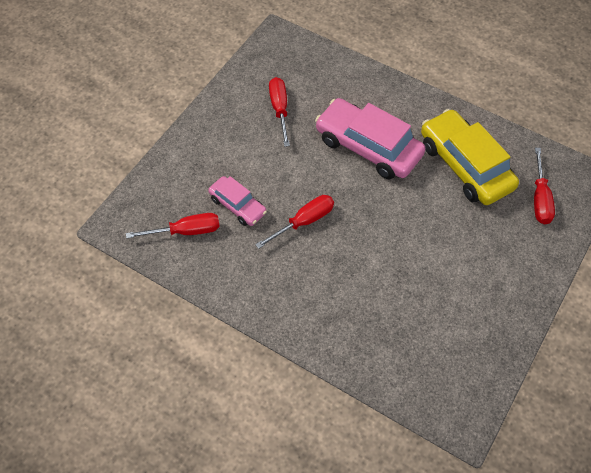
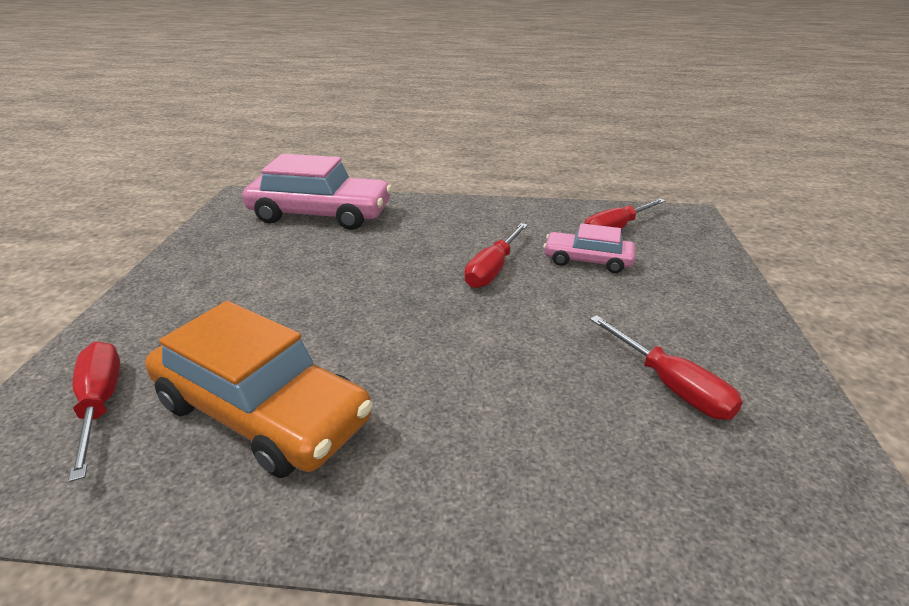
camera: 155 degrees right, 25 degrees down
(368, 147) = (466, 380): pink car -> pink car (320, 214)
(465, 165) = (262, 412): yellow car -> orange car

